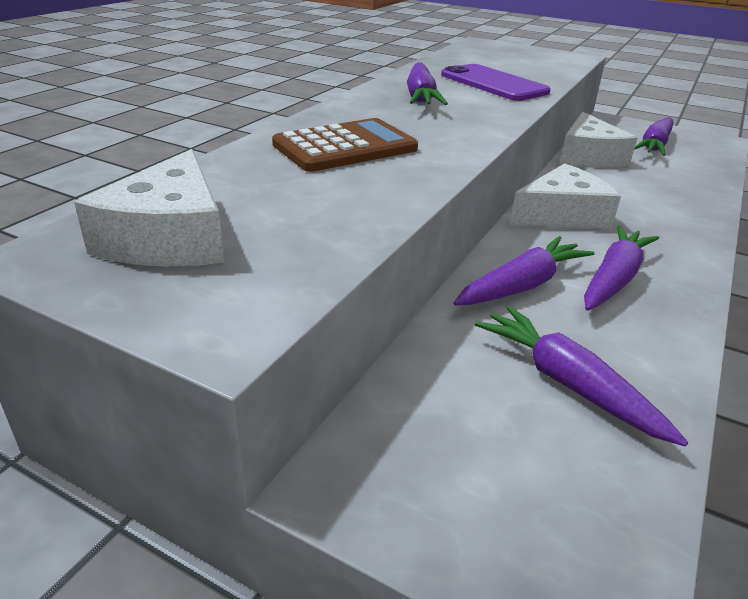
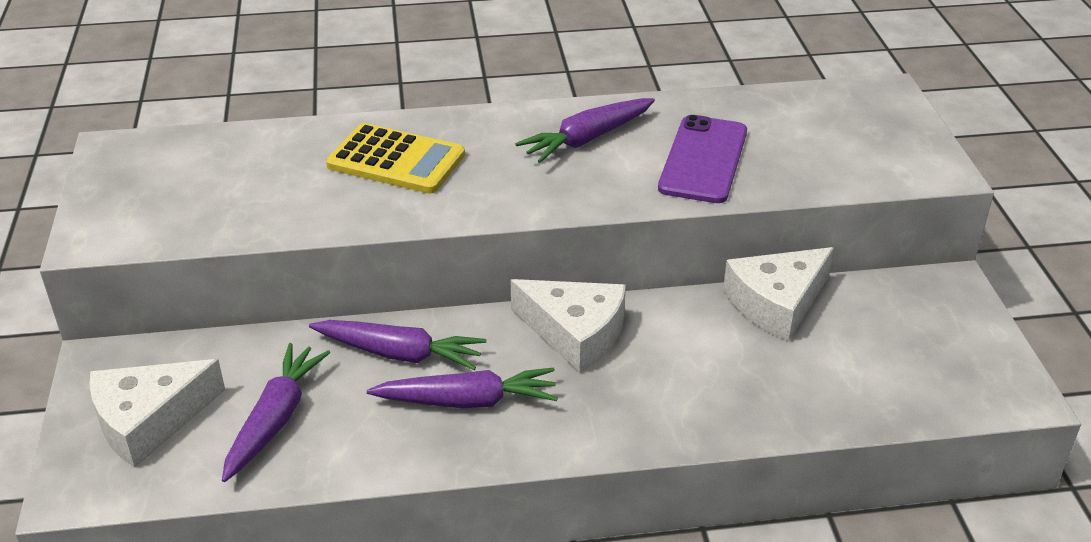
camera: 55 degrees right, 5 degrees up
(169, 237) = (172, 171): white cheese -> white cheese (149, 420)
(345, 147) = (396, 160): brown calculator -> yellow calculator
(654, 145) = (898, 344): purple carrot -> none

